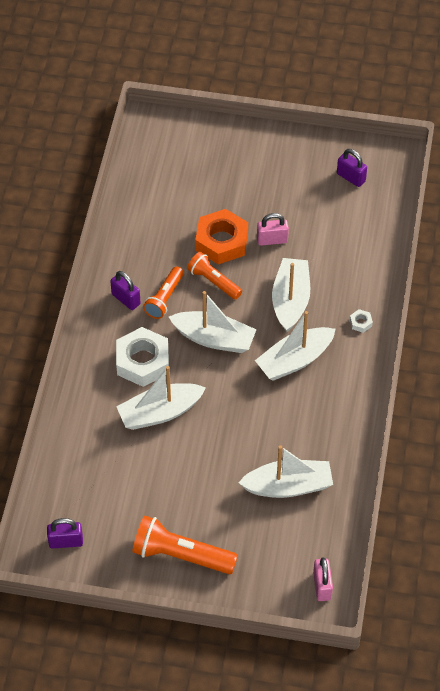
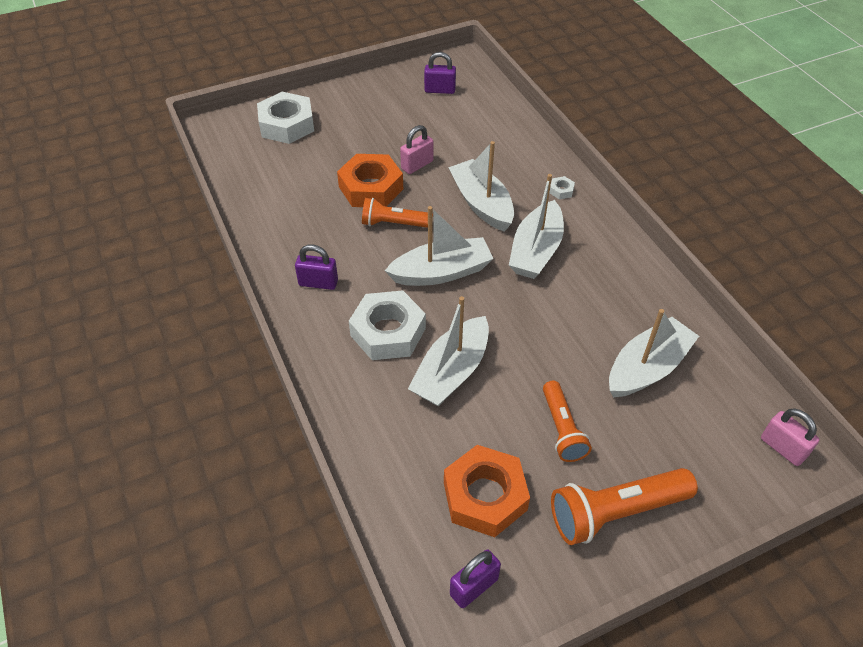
camera: 35 degrees left, 5 degrees down
(114, 499) = (485, 496): none -> orange nut
(164, 298) = (358, 262): orange flashlight -> orange flashlight (562, 429)
(204, 149) = (287, 125): none -> white nut

